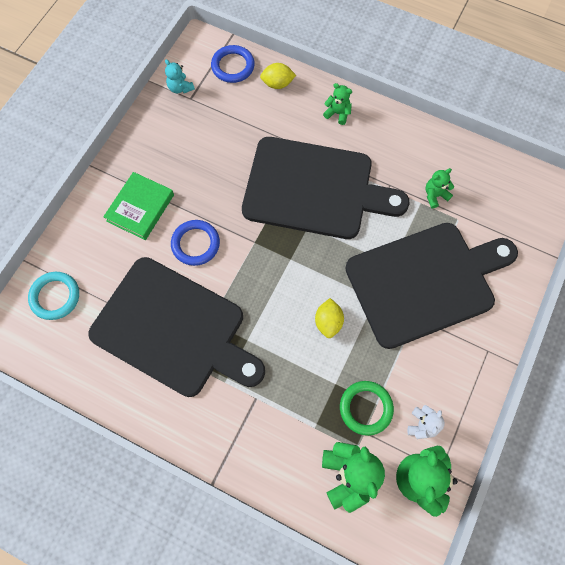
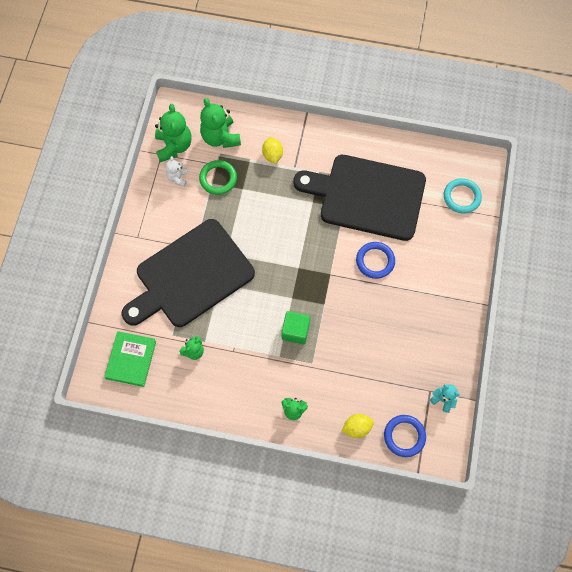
camera: 165 degrees right, 0 degrees up
(140, 208) = (430, 279): green book -> green book (131, 360)
(314, 189) = (295, 331): black cutting board -> green cube
(328, 322) = (257, 228): yellow lemon -> yellow lemon (272, 155)

